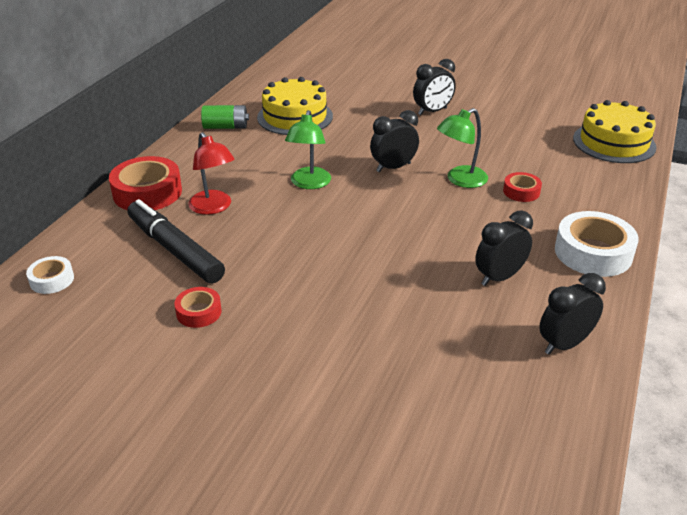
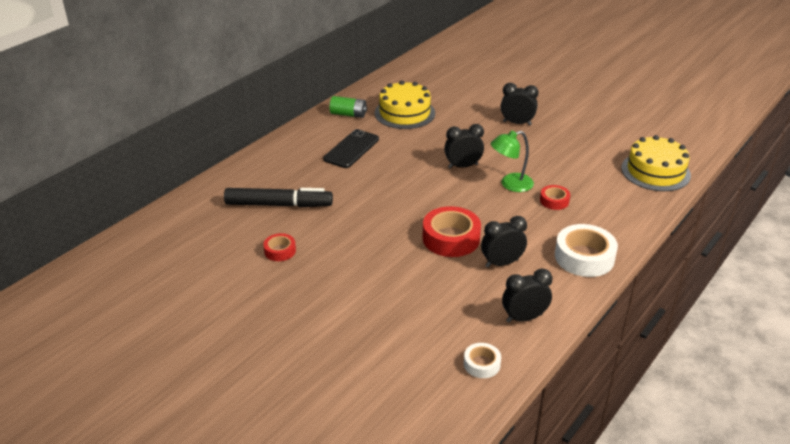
camera: 15 degrees right, 0 degrees up
(52, 280) = (191, 212): white tape -> white tape (482, 364)
(147, 192) = (274, 159): red tape -> red tape (451, 238)
(175, 250) = (279, 205): black marker -> black marker turned 120 degrees clockwise
(214, 207) = (316, 178): red lamp -> none
(246, 167) = (351, 149): none -> black phone
(309, 184) = (393, 170): green lamp -> none
(432, 111) = (517, 123): black clock -> black clock turned 150 degrees counterclockwise

